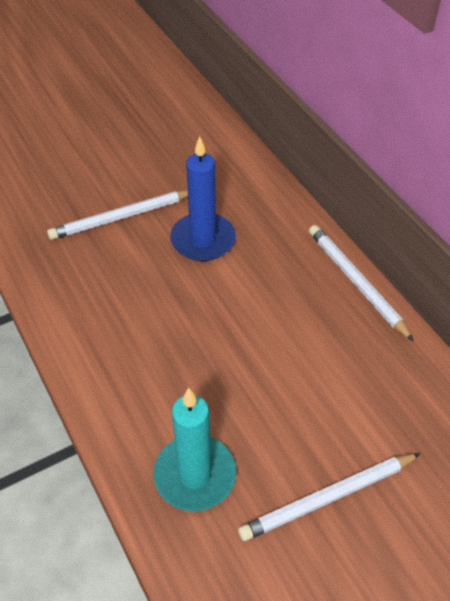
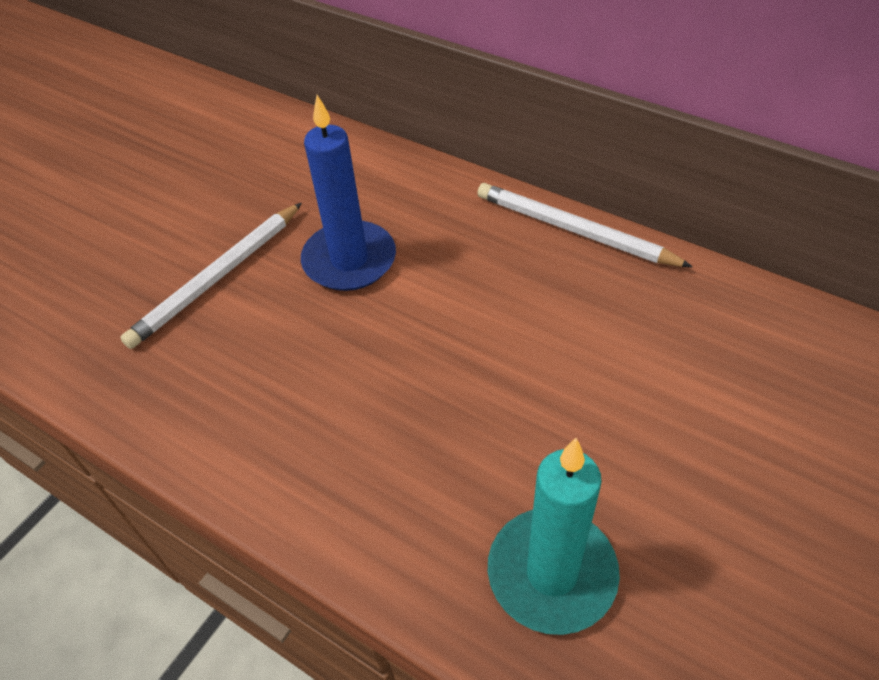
camera: 25 degrees left, 0 degrees up
(328, 497) = (738, 508): white pencil -> none

